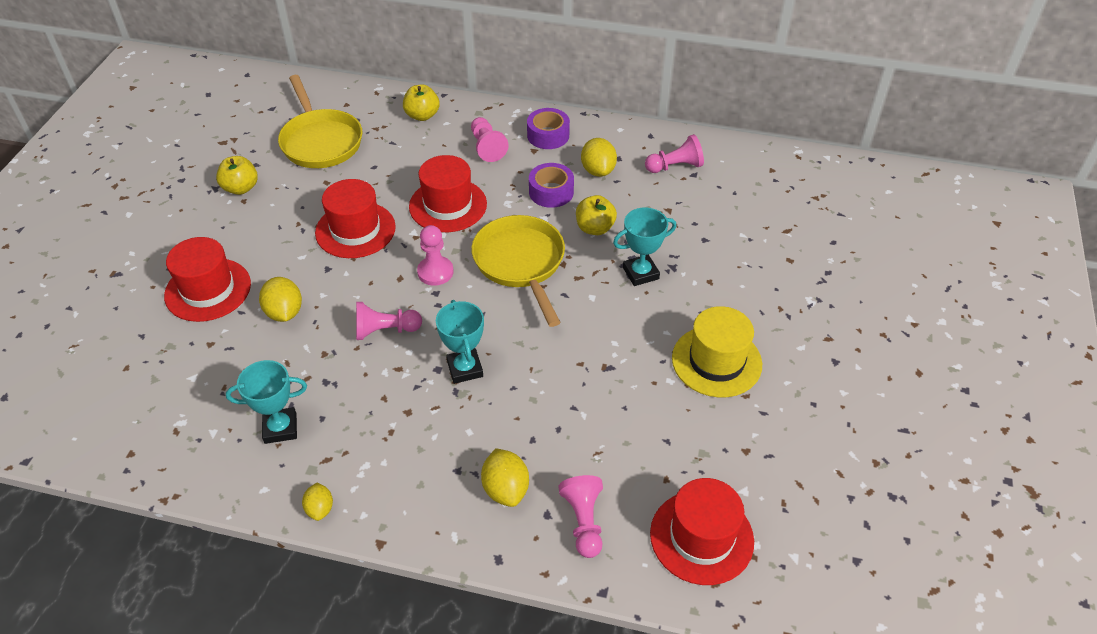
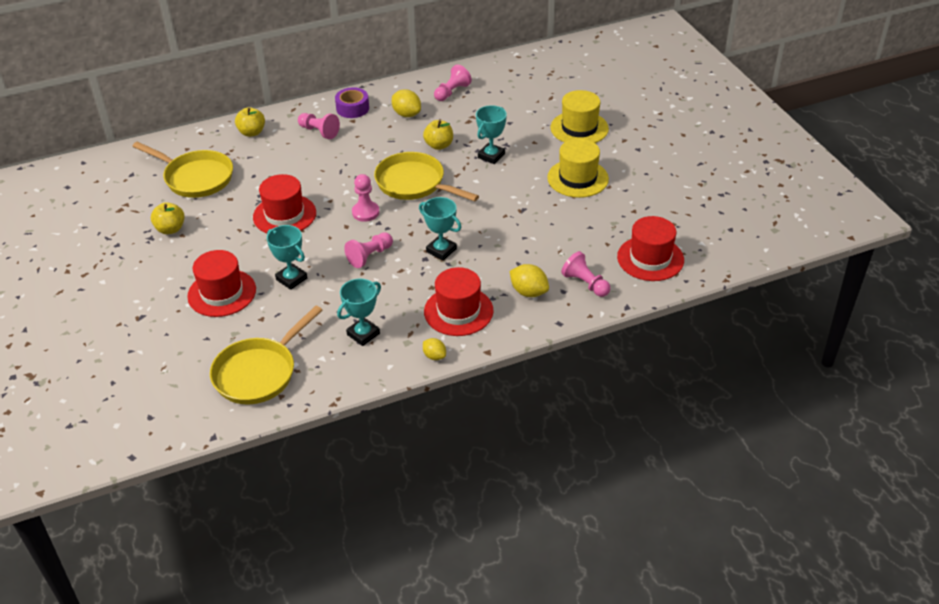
camera: 35 degrees left, 5 degrees down
(141, 409) = (259, 372): none -> yellow pan
(284, 312) = (291, 279): yellow lemon -> turquoise trophy
(448, 205) = (331, 174): red hat -> red hat (458, 311)
(551, 192) = (390, 138): purple tape -> none
(784, 291) = (579, 128): none -> yellow hat

